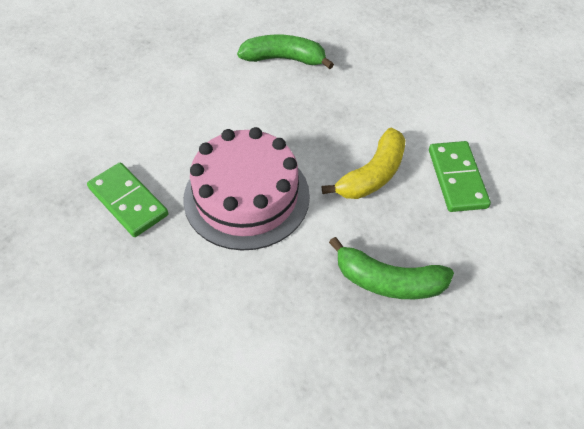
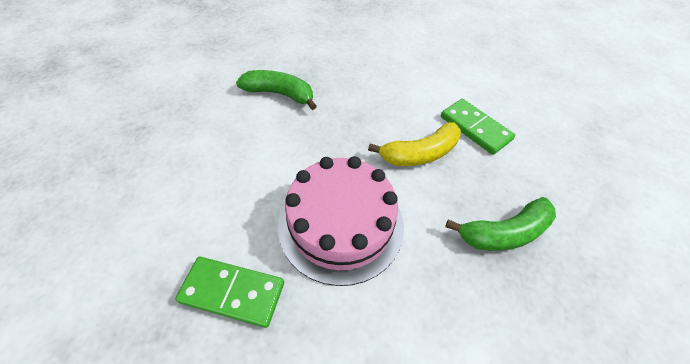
camera: 35 degrees left, 0 degrees up
(284, 59) = (280, 94): green banana -> green banana turned 45 degrees clockwise
(372, 175) = (420, 153): yellow banana -> yellow banana turned 60 degrees clockwise

